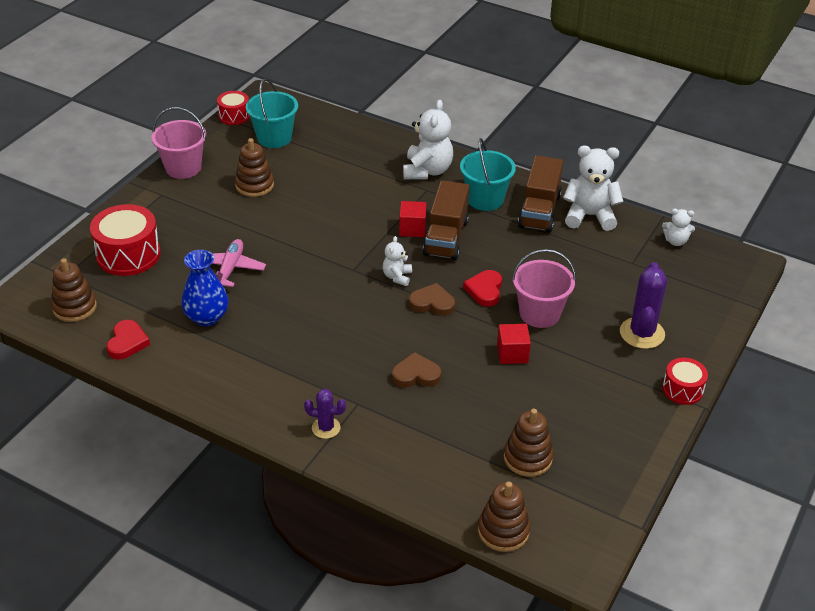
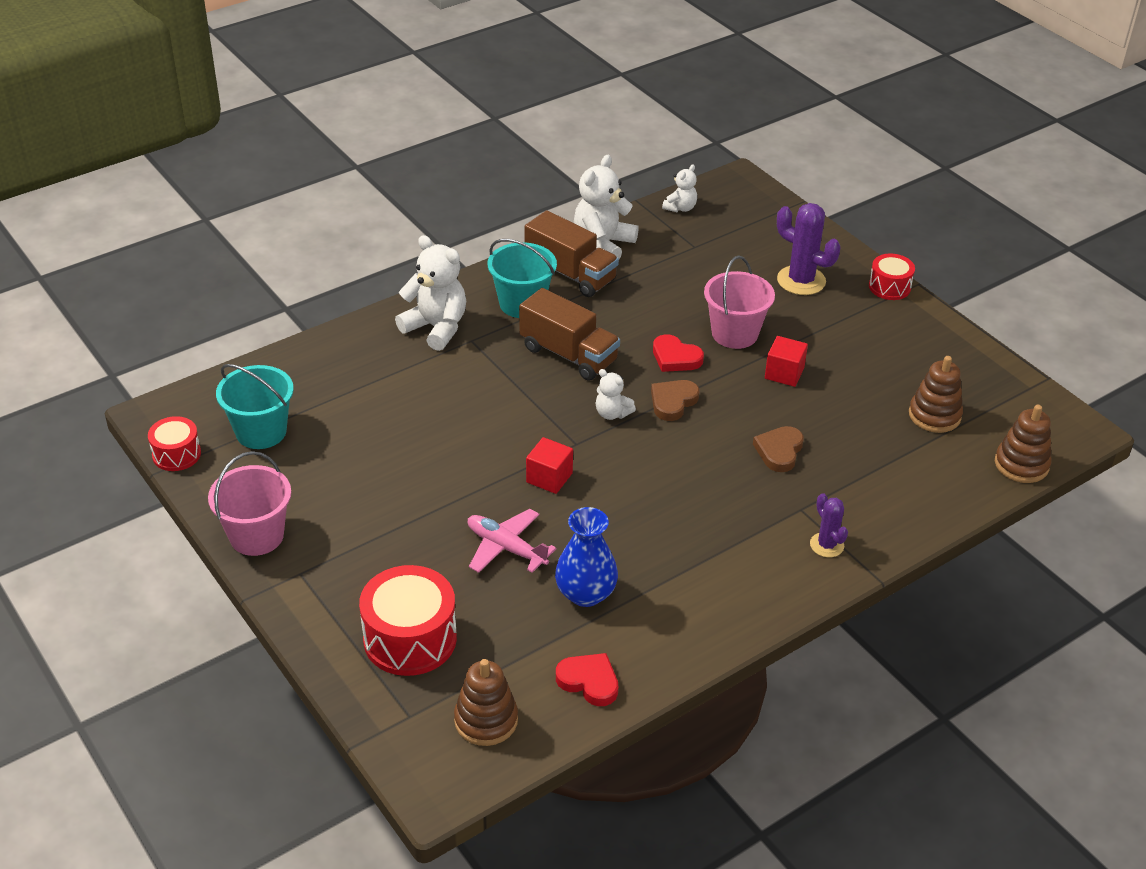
camera: 65 degrees left, 0 degrees up
(254, 185) = (350, 479): brown stacking toy -> none
(326, 428) = (826, 545): purple cactus -> purple cactus turned 60 degrees counterclockwise
(412, 229) = (535, 374): red cube -> red cube (549, 478)

